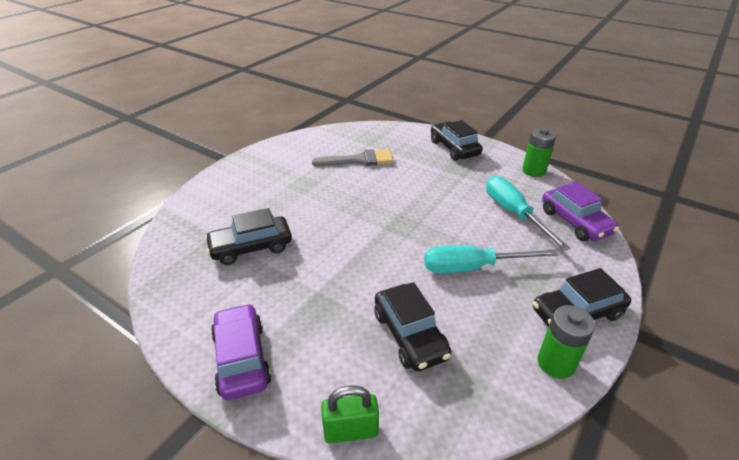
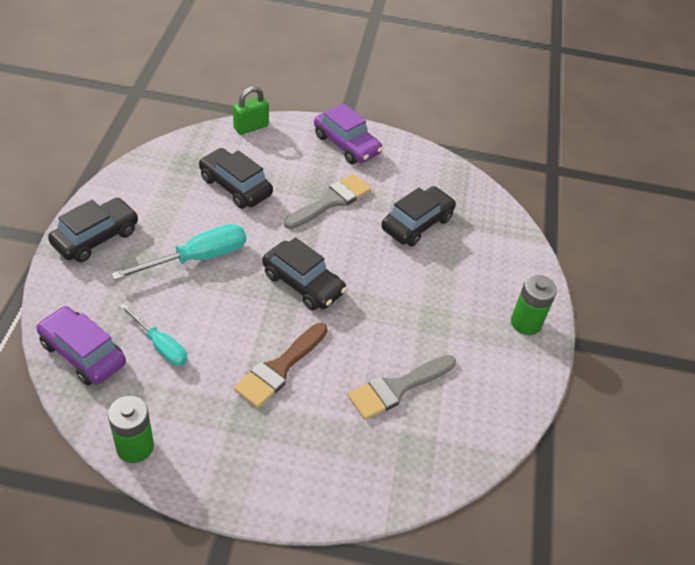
camera: 150 degrees right, 10 degrees up
(314, 289) = (331, 201): none -> grey brush
(429, 184) = (280, 368): none -> brown brush
(454, 148) = (270, 468): black car -> black car (303, 283)
(513, 213) = (160, 346): turquoise screwdriver -> turquoise screwdriver, size x0.65
(555, 363) = (118, 194): green battery -> green battery (525, 323)

